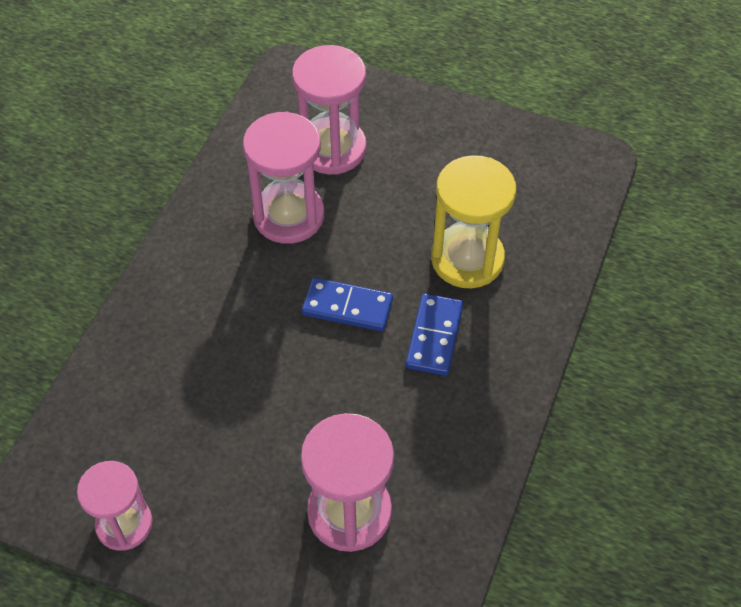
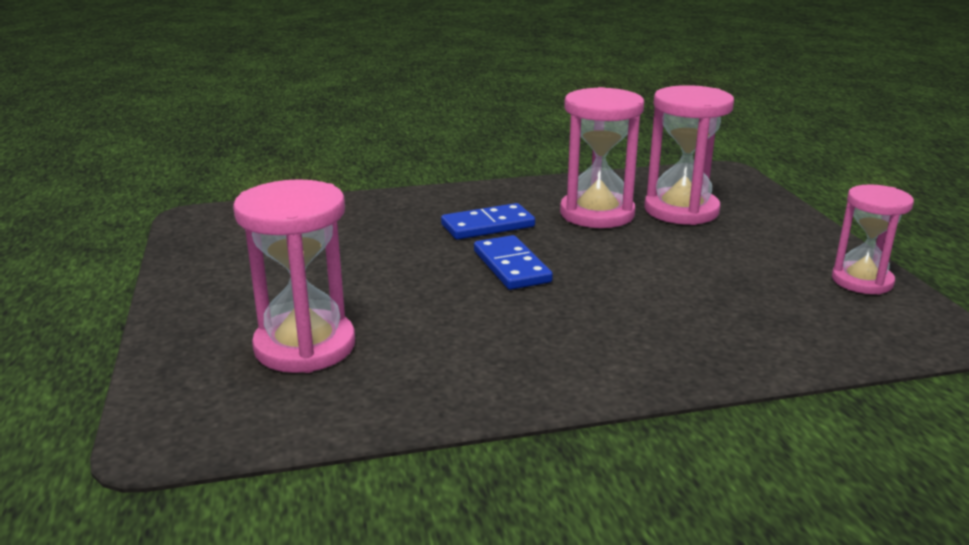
camera: 125 degrees left, 30 degrees down
(288, 216) = (440, 334): pink hourglass -> pink hourglass (597, 214)
(467, 259) = (386, 236): yellow hourglass -> none

